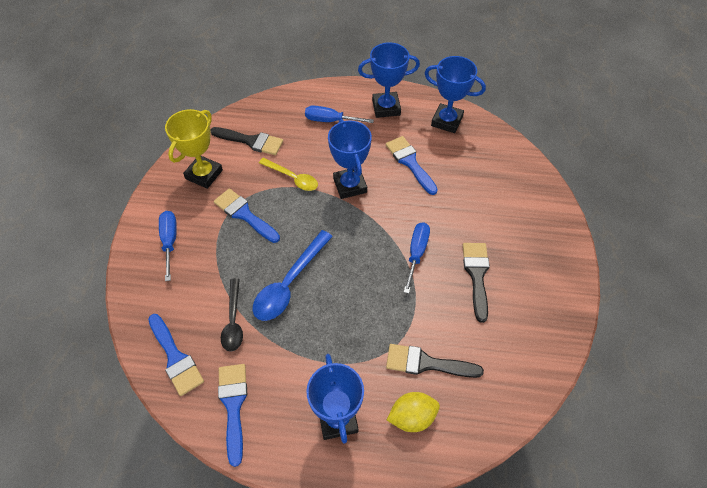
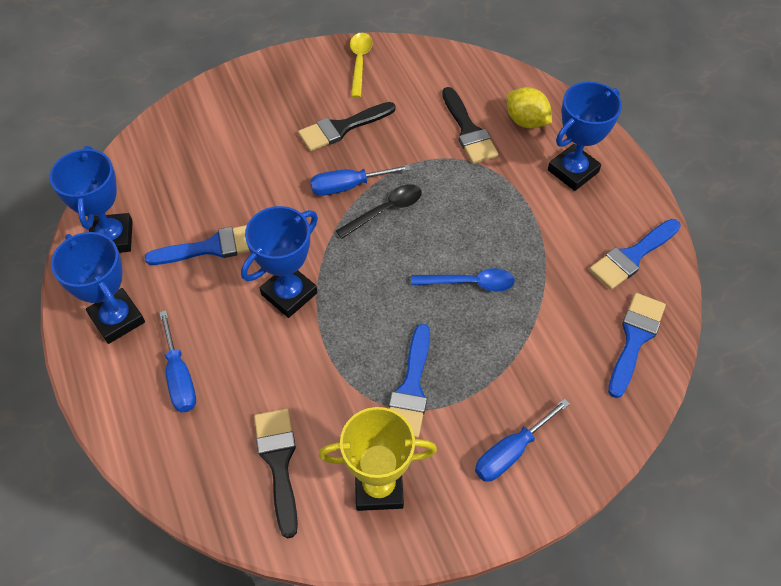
camera: 120 degrees left, 0 degrees up
(233, 321) = (553, 310): black spoon -> black spoon (385, 210)
(289, 283) = (470, 283): blue spoon -> blue spoon, size x0.66
(292, 178) = (316, 366): yellow spoon -> yellow spoon (359, 62)
(410, 162) = (212, 247): blue brush -> blue brush turned 135 degrees counterclockwise

